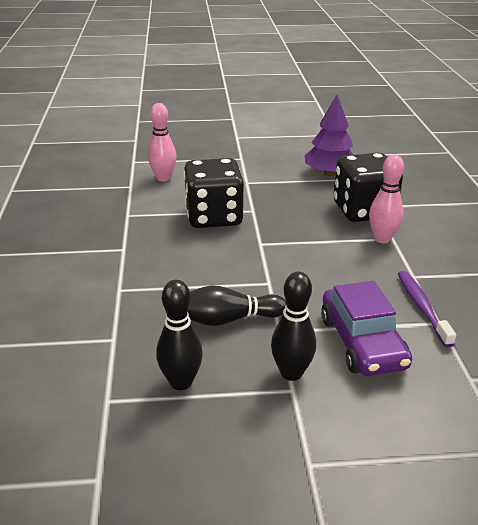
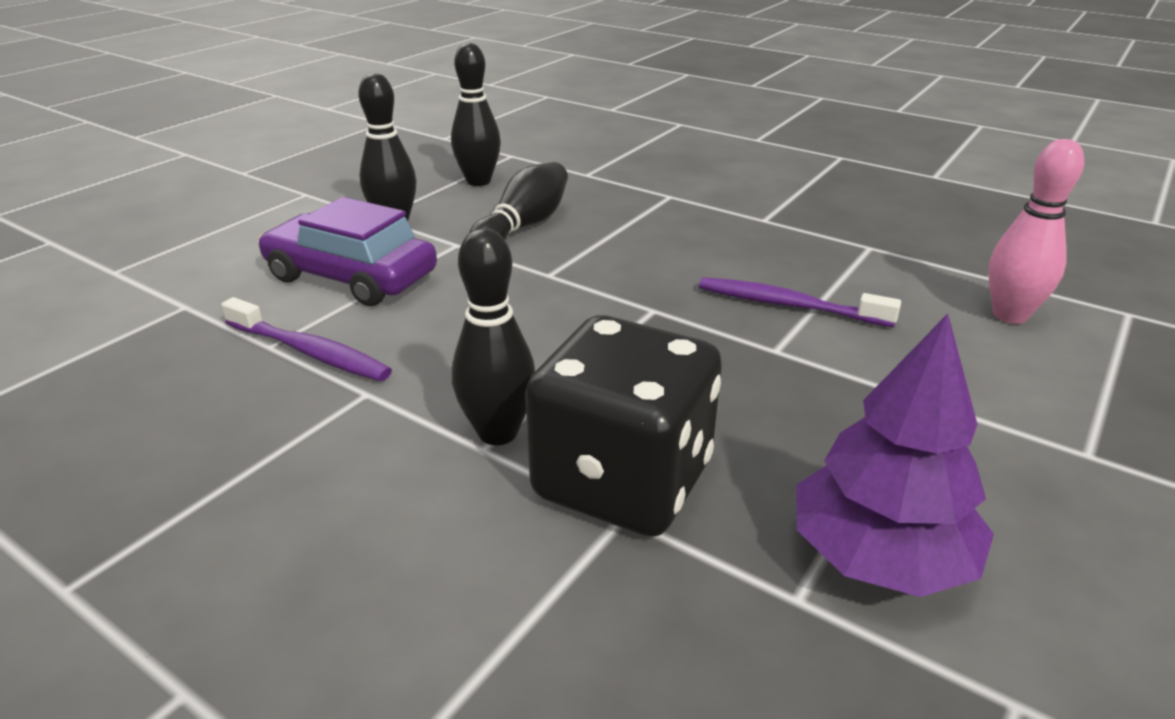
camera: 130 degrees right, 0 degrees up
(214, 217) = (789, 305): black dice -> purple toothbrush
(382, 239) = (498, 432): pink bowling pin -> black bowling pin

